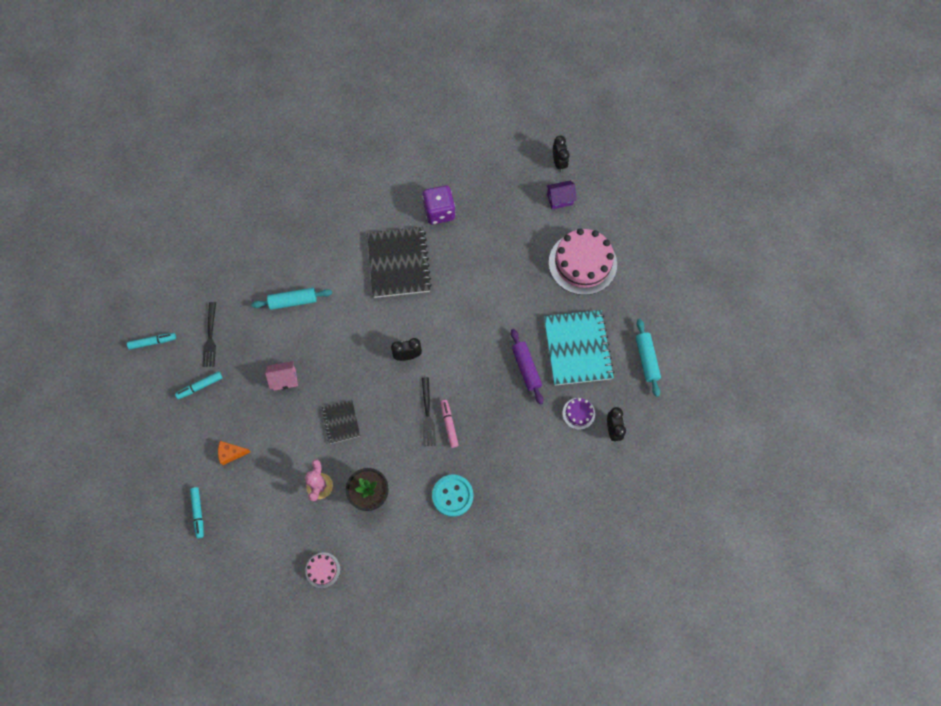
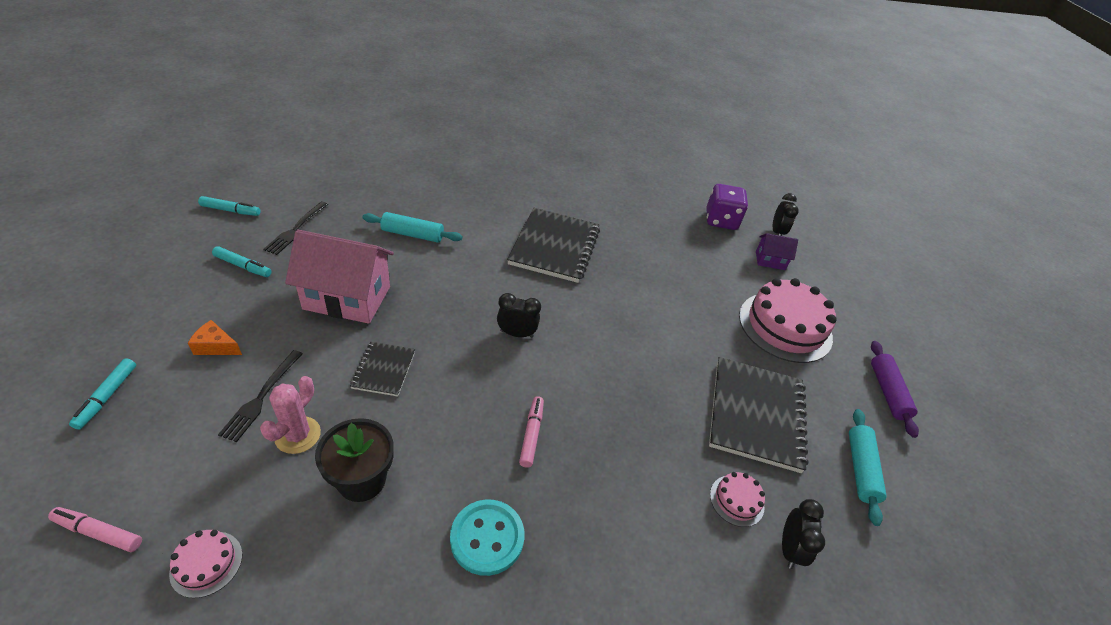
camera: 15 degrees right, 25 degrees down
(200, 386) = (243, 266): turquoise marker -> turquoise marker turned 150 degrees counterclockwise
(259, 580) = (98, 532): none -> pink marker
(284, 379) = (347, 298): pink house -> pink house, size x2.04
(427, 414) = (507, 409): black fork -> black fork (261, 397)
(439, 212) = (623, 223): purple dice -> purple dice (721, 220)
(526, 368) = (673, 409): purple rolling pin -> purple rolling pin (887, 392)
(577, 348) = (756, 415): turquoise notebook -> black notebook
(578, 413) = (736, 500): purple cake -> pink cake

